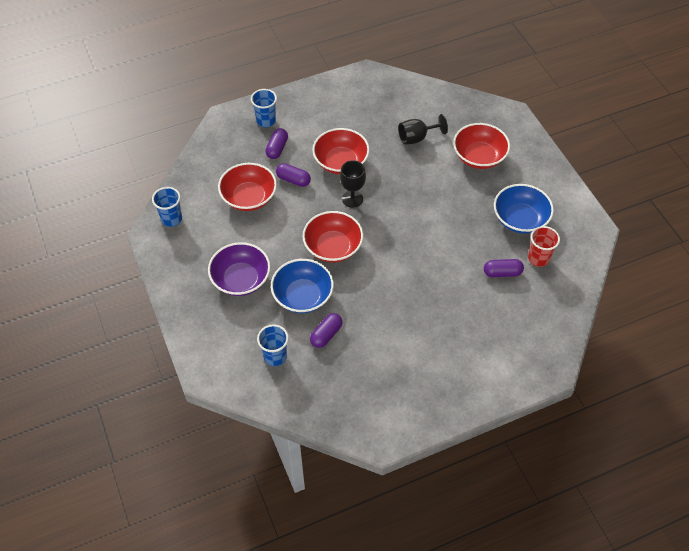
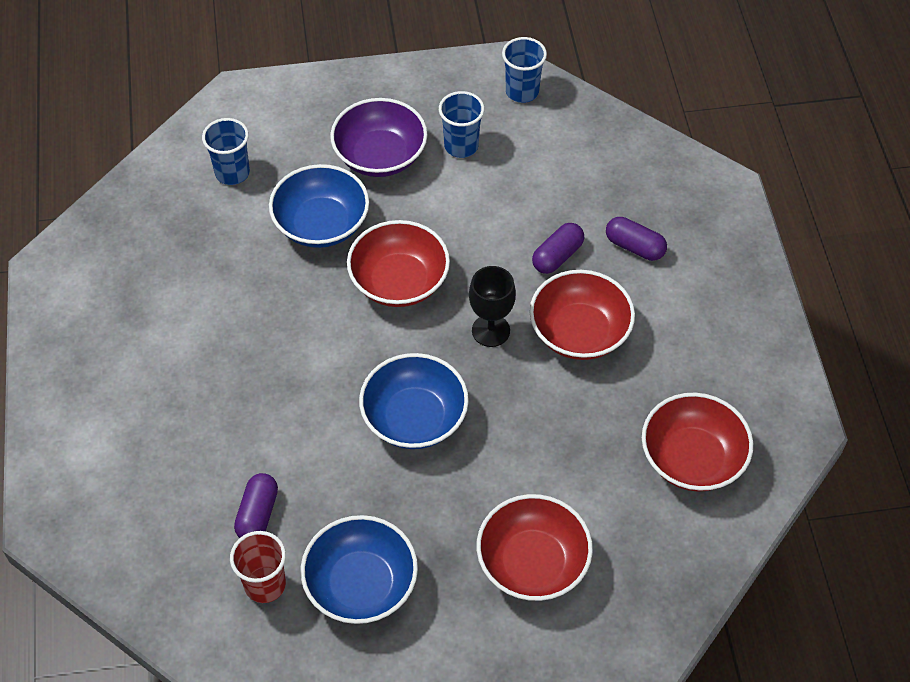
camera: 105 degrees right, 0 degrees up
(249, 197) = (536, 191): red bowl -> red bowl (692, 458)
(266, 121) = (705, 243): blue cup -> blue cup (461, 146)
(326, 334) = (242, 239): purple capsule -> none
(417, 138) = (608, 468): black goblet -> none
(418, 219) = (414, 418): none -> blue bowl

